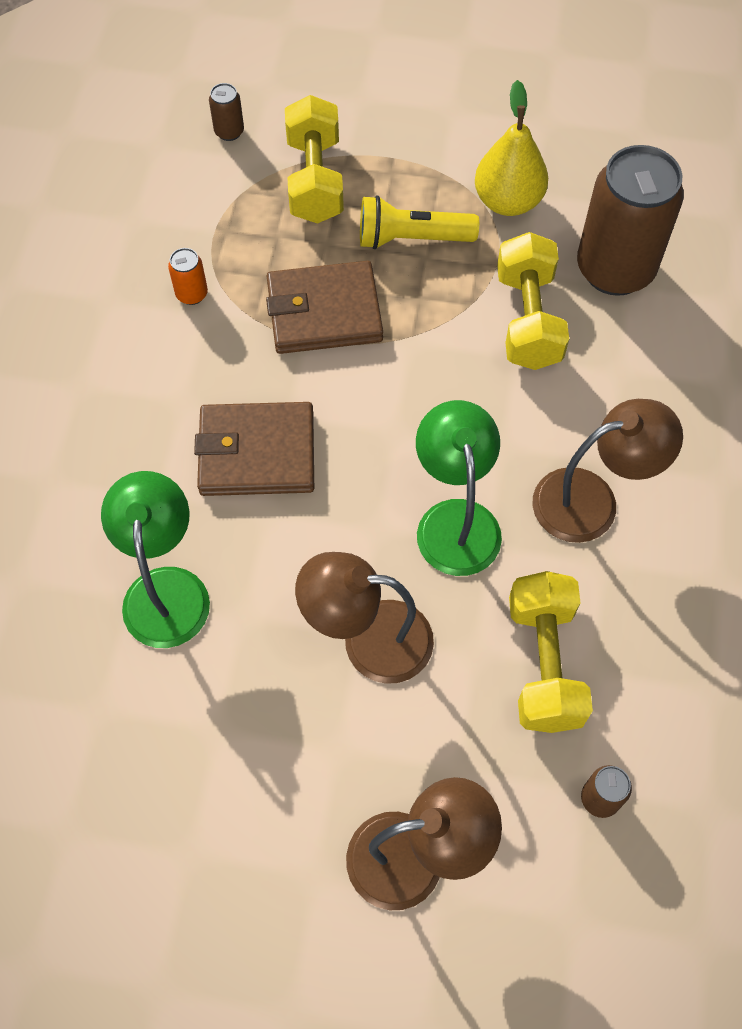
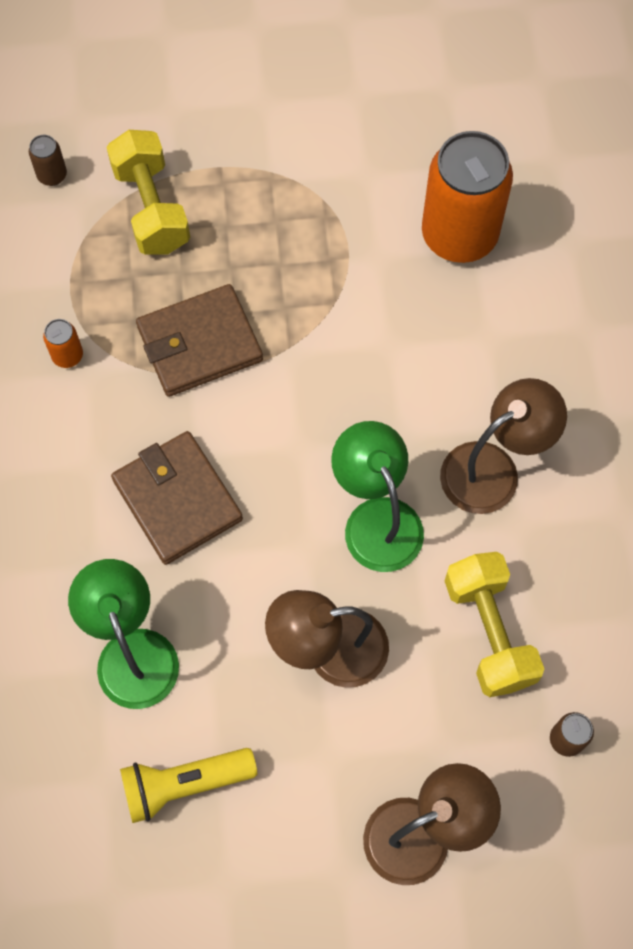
camera: 15 degrees left, 5 degrees up
(257, 453) = (177, 500): brown wallet -> brown wallet turned 75 degrees clockwise
(411, 239) = (261, 248): yellow flashlight -> yellow flashlight (184, 784)
(508, 201) = (342, 188): yellow pear -> none
(527, 319) = (391, 306): yellow dumbbell -> none
(615, 269) = (459, 235): brown can -> orange can

